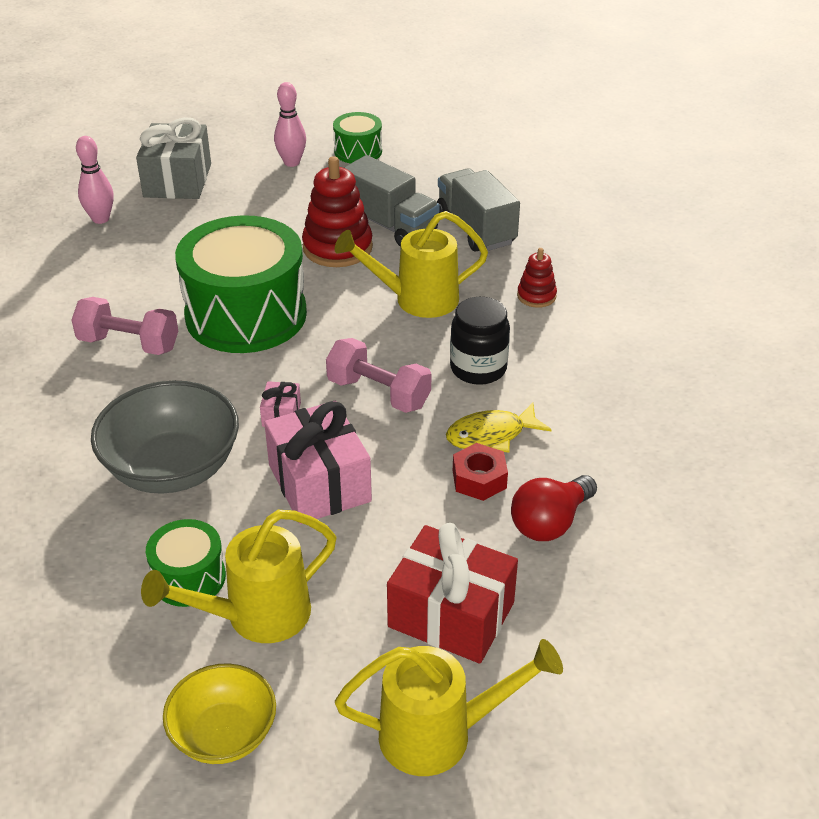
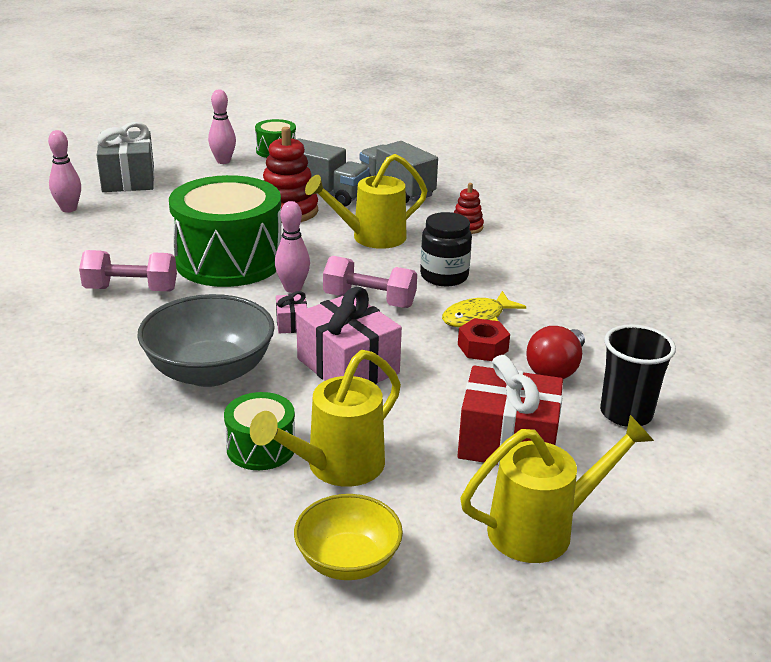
camera: 15 degrees left, 10 degrees down
(301, 364) = (293, 288): none -> pink bowling pin
(603, 598) = (626, 413): none -> black cup

